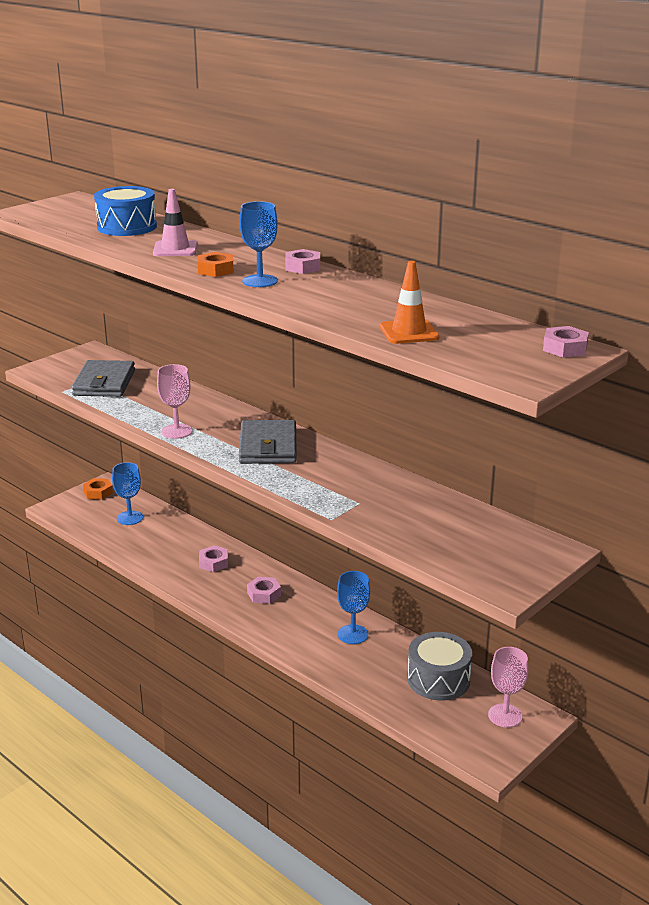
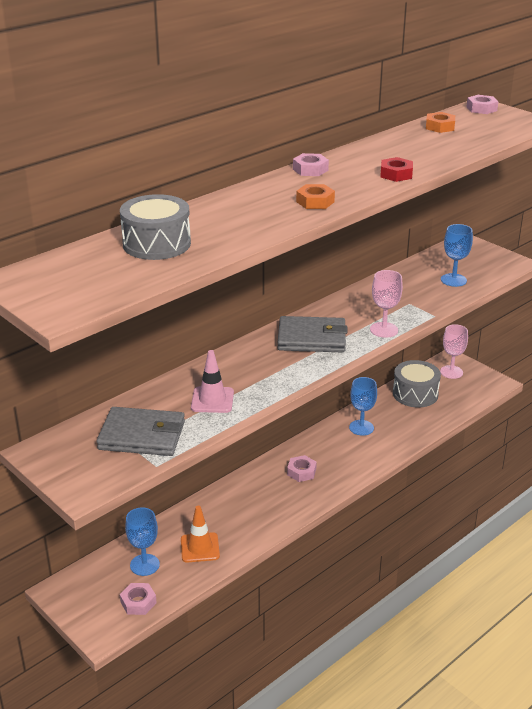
camera: 85 degrees left, 5 degrees up
(98, 492) = (77, 595): orange nut -> orange nut (440, 127)
(127, 227) = (156, 244): blue drum -> grey drum
(175, 249) = (246, 219): pink traffic cone -> pink traffic cone (212, 400)
(177, 431) = (274, 386): pink goblet -> pink goblet (384, 330)
(214, 563) = (245, 502): pink nut -> pink nut (138, 602)
(260, 281) = (347, 185): blue goblet -> blue goblet (453, 280)
(295, 300) = (396, 174): none -> red nut
(409, 332) = (461, 144): orange traffic cone -> orange traffic cone (200, 548)

